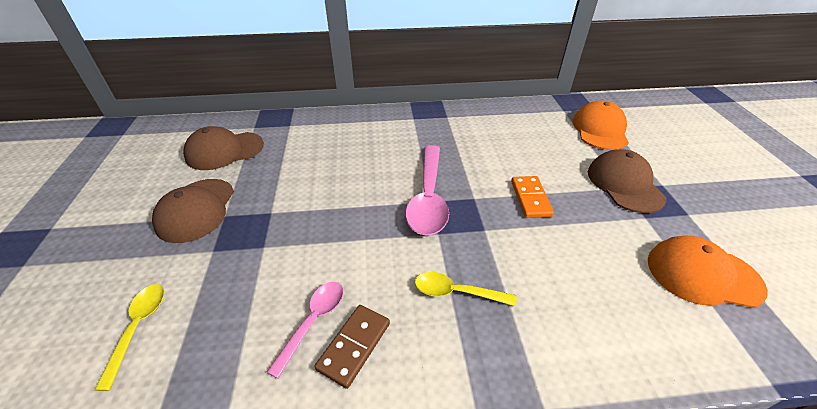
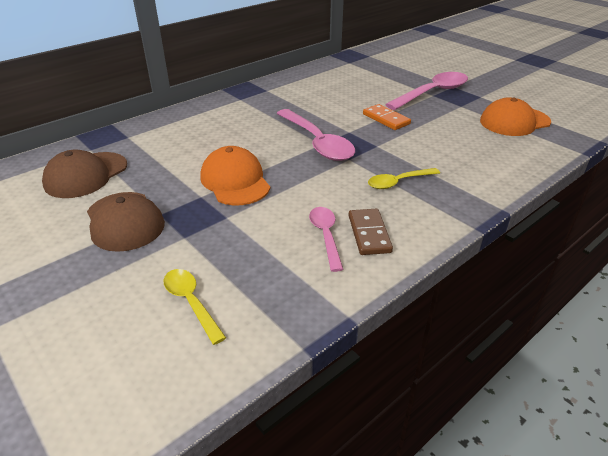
camera: 35 degrees left, 5 degrees down
(600, 130) = (386, 67): orange cap -> orange cap (235, 181)
(624, 184) = (432, 93): brown cap -> pink spoon

